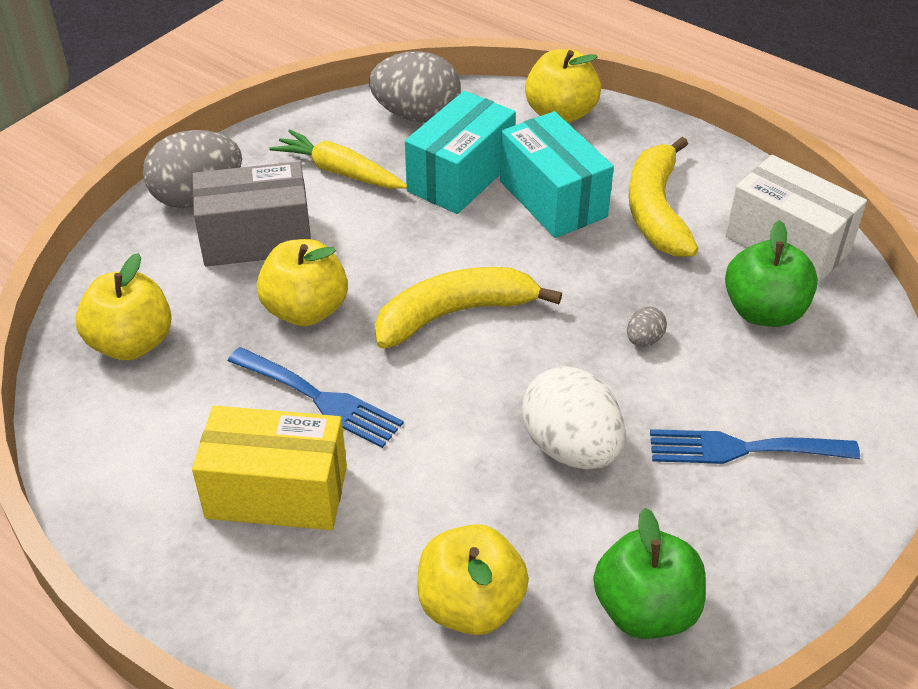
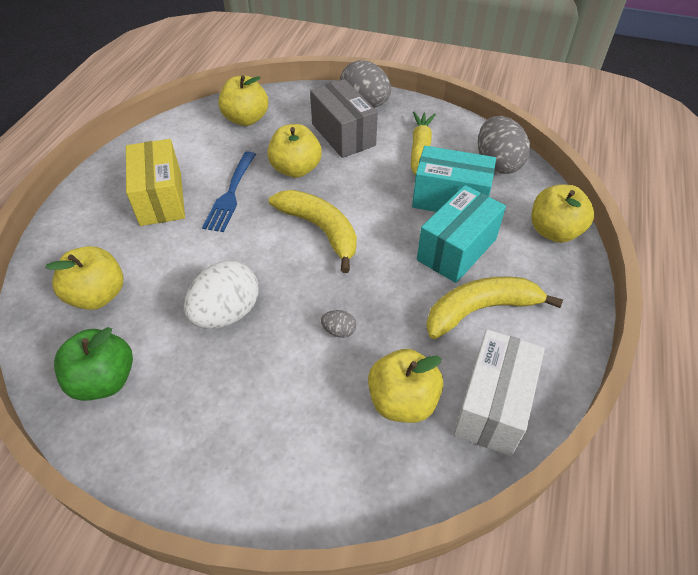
camera: 70 degrees right, 5 degrees up
(741, 449) = (253, 410): blue fork -> none
(763, 311) = (402, 401): green apple -> yellow apple

